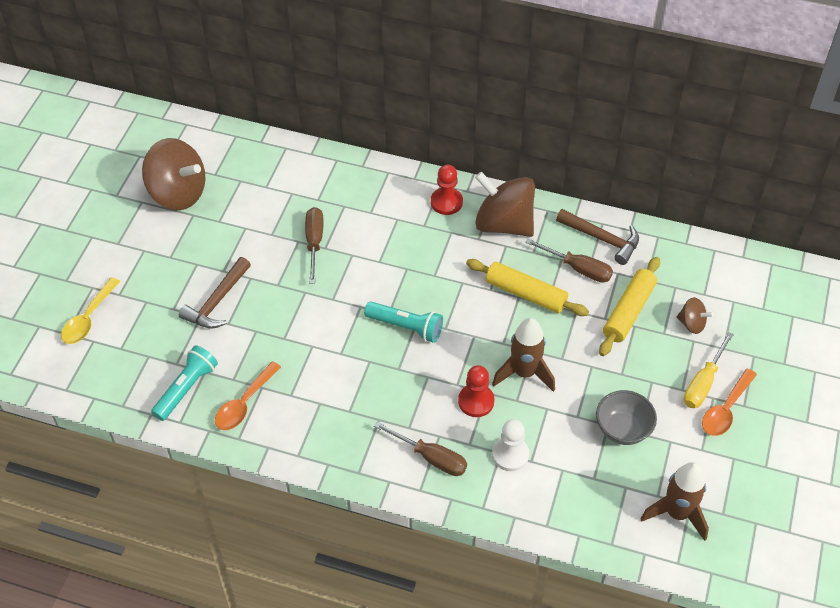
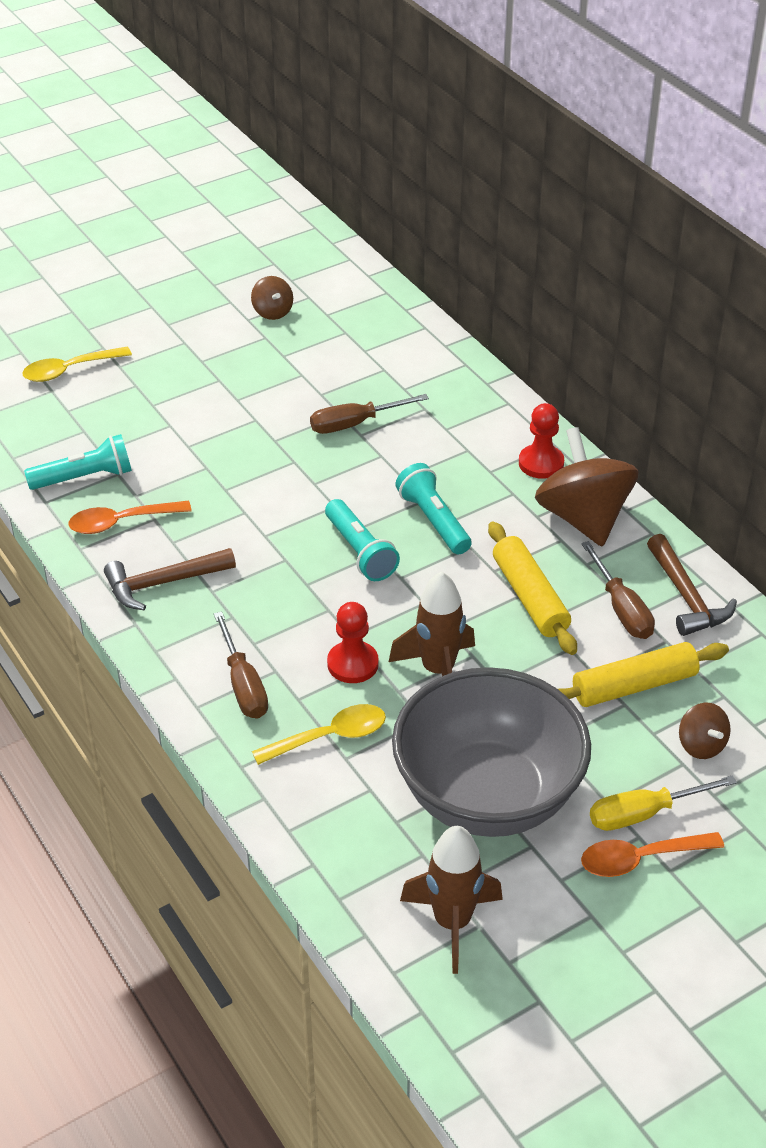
camera: 40 degrees right, 10 degrees down
(178, 193) = (272, 312): brown spinning top -> brown spinning top, size x0.47
(217, 301) = (200, 421): brown hammer -> brown hammer (163, 583)
(314, 243) = (355, 424): brown screwdriver -> brown screwdriver turned 150 degrees counterclockwise
(426, 279) = (434, 521): none -> turquoise flashlight
(510, 454) = (330, 737): white pawn -> yellow spoon
(623, 429) = (487, 796): grey bowl -> grey bowl, size x2.13

